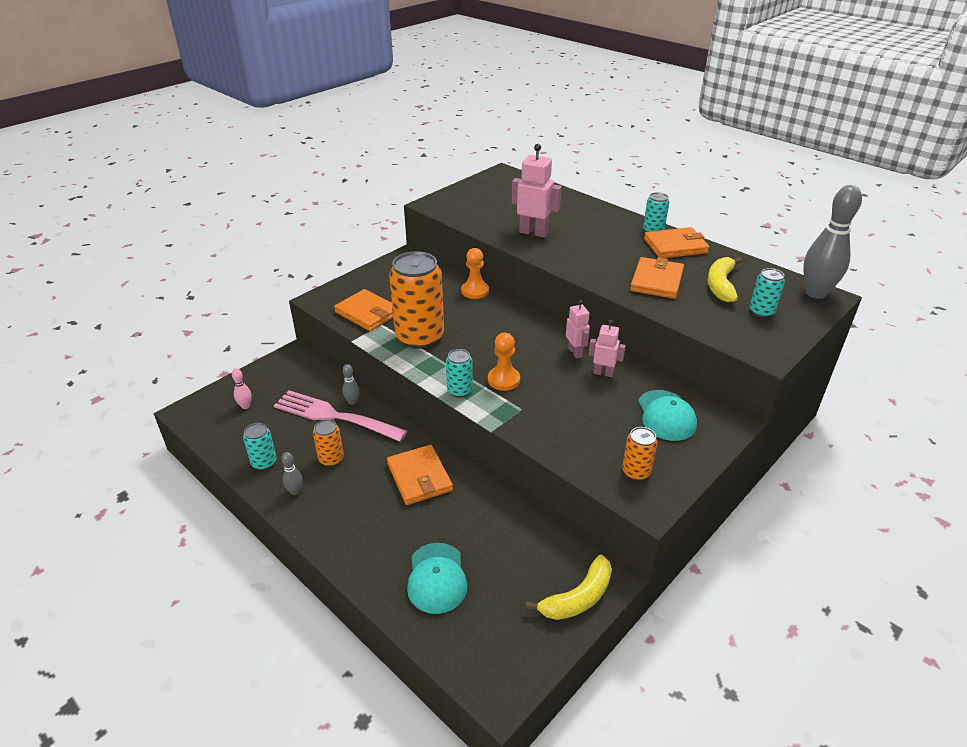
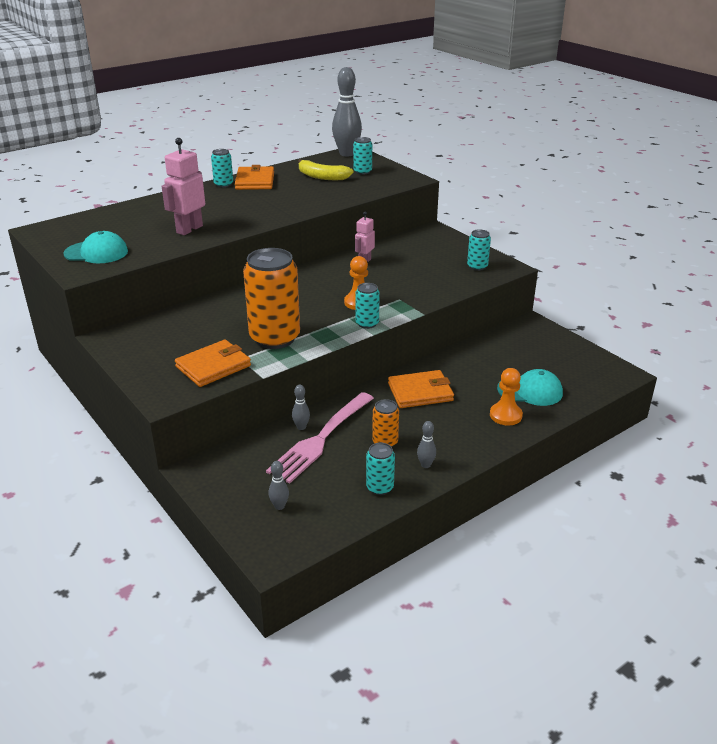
camera: 80 degrees left, 5 degrees down
(245, 406) = (279, 506): pink bowling pin -> grey bowling pin
(475, 291) = (208, 303): orange pawn -> orange pawn (505, 415)
(575, 352) = (332, 268): pink robot -> none
(578, 598) = (546, 336): yellow banana -> none
(636, 472) = (477, 266): orange can -> turquoise can
(656, 281) = (304, 195): orange wallet -> none
(666, 415) = (421, 248): turquoise cap -> turquoise cap (96, 253)

